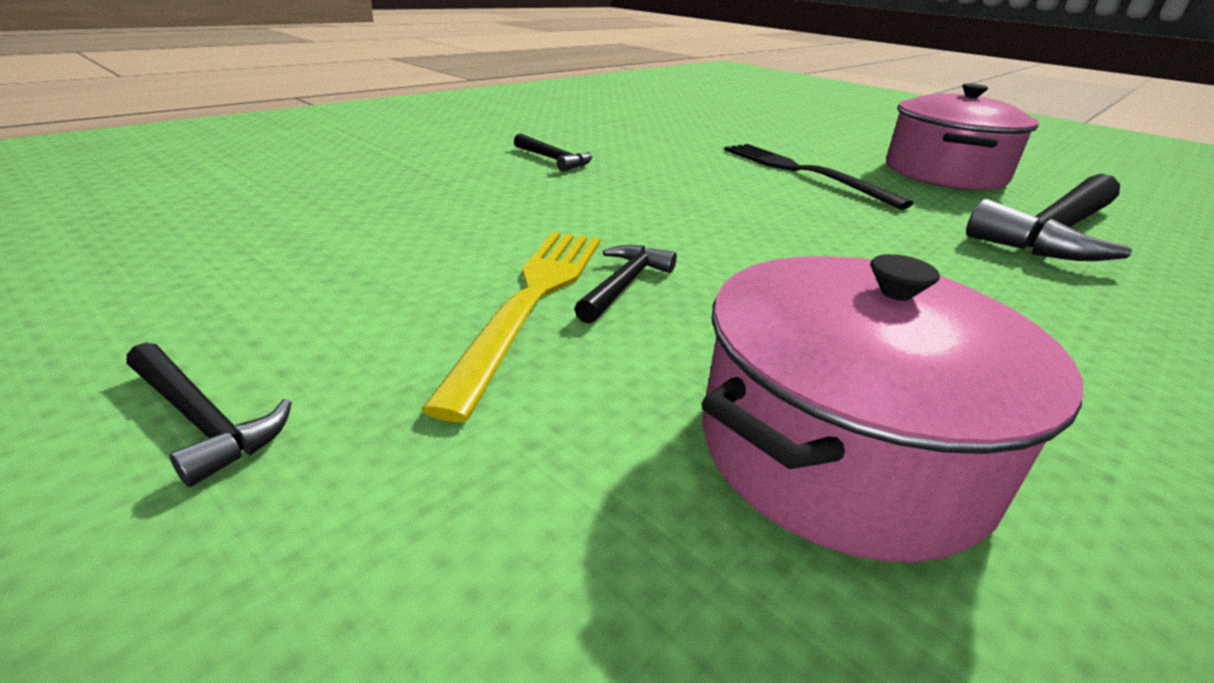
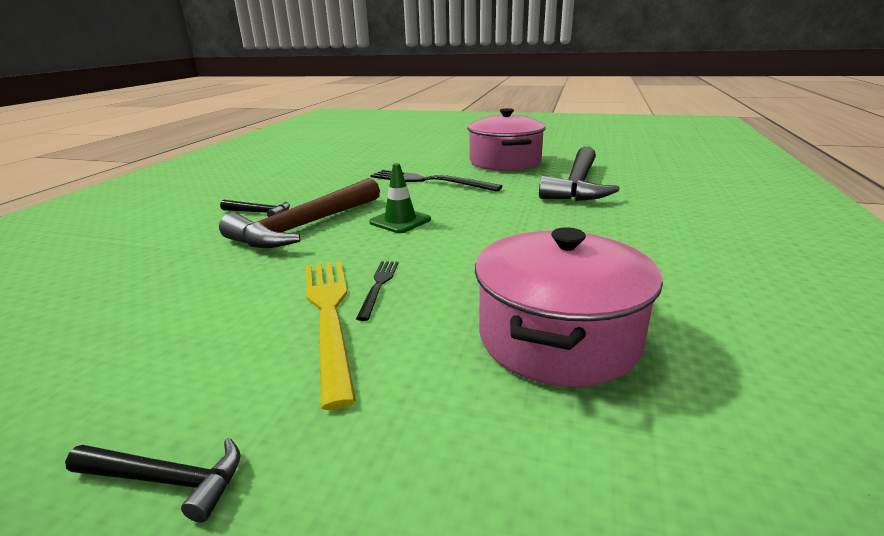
camera: 25 degrees left, 5 degrees down
(594, 187) = (306, 226): none -> brown hammer
(624, 285) = (378, 286): black hammer -> black fork
(720, 212) = (400, 221): none -> green traffic cone

